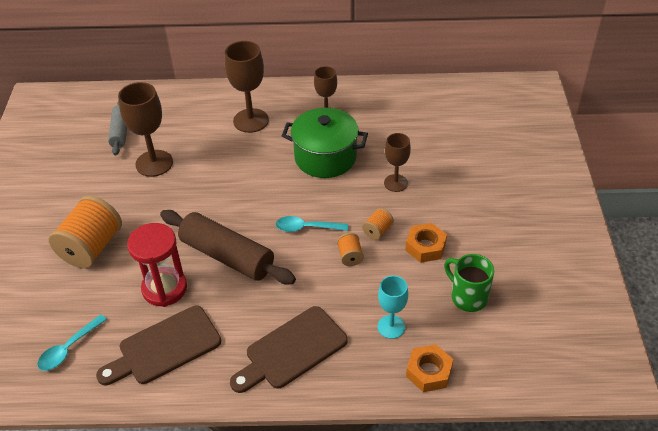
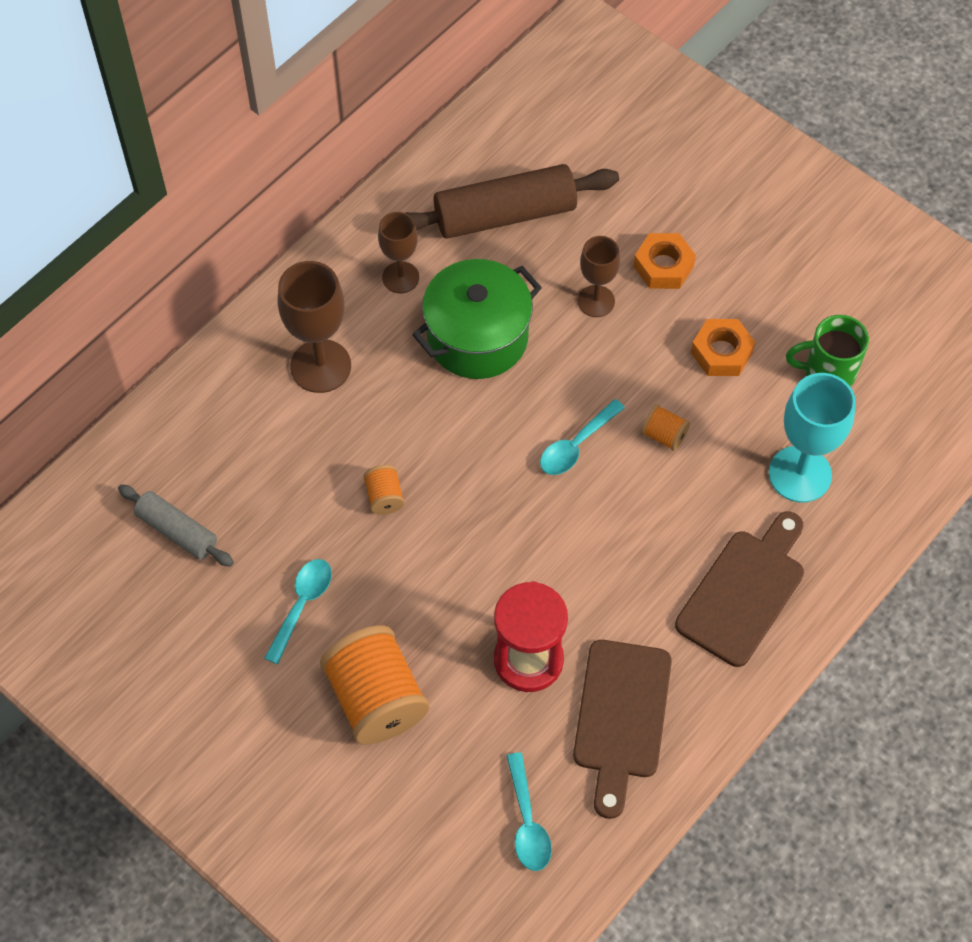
camera: 50 degrees left, 15 degrees up
(119, 192) = (302, 605): none -> turquoise spoon
(154, 163) = (287, 530): brown goblet -> none
(227, 256) = (540, 559): brown rolling pin -> brown rolling pin (505, 214)
(292, 350) = (744, 592): brown cutting board -> brown cutting board turned 150 degrees counterclockwise
(377, 231) = (652, 379): orange spool -> orange spool (384, 497)
(391, 327) = (800, 474): turquoise goblet -> turquoise goblet, size x1.60
(429, 372) = (887, 486): orange nut -> orange nut (663, 266)

